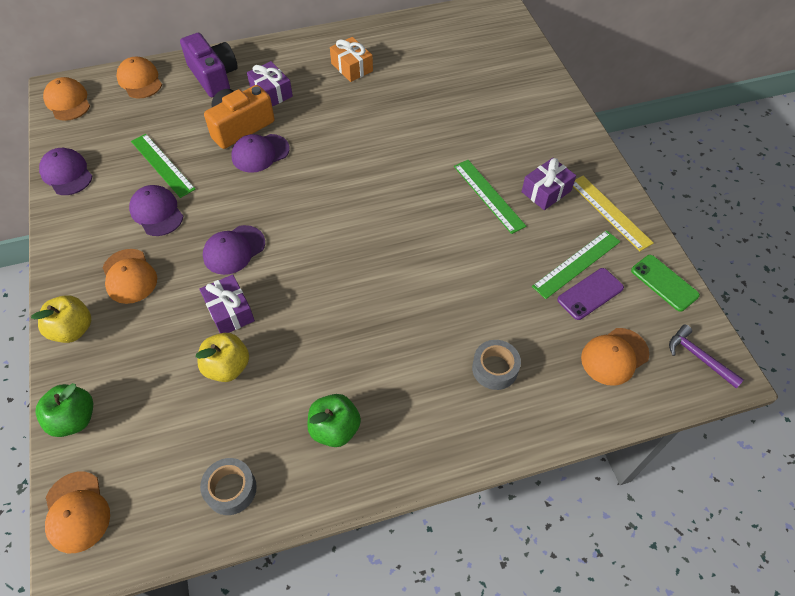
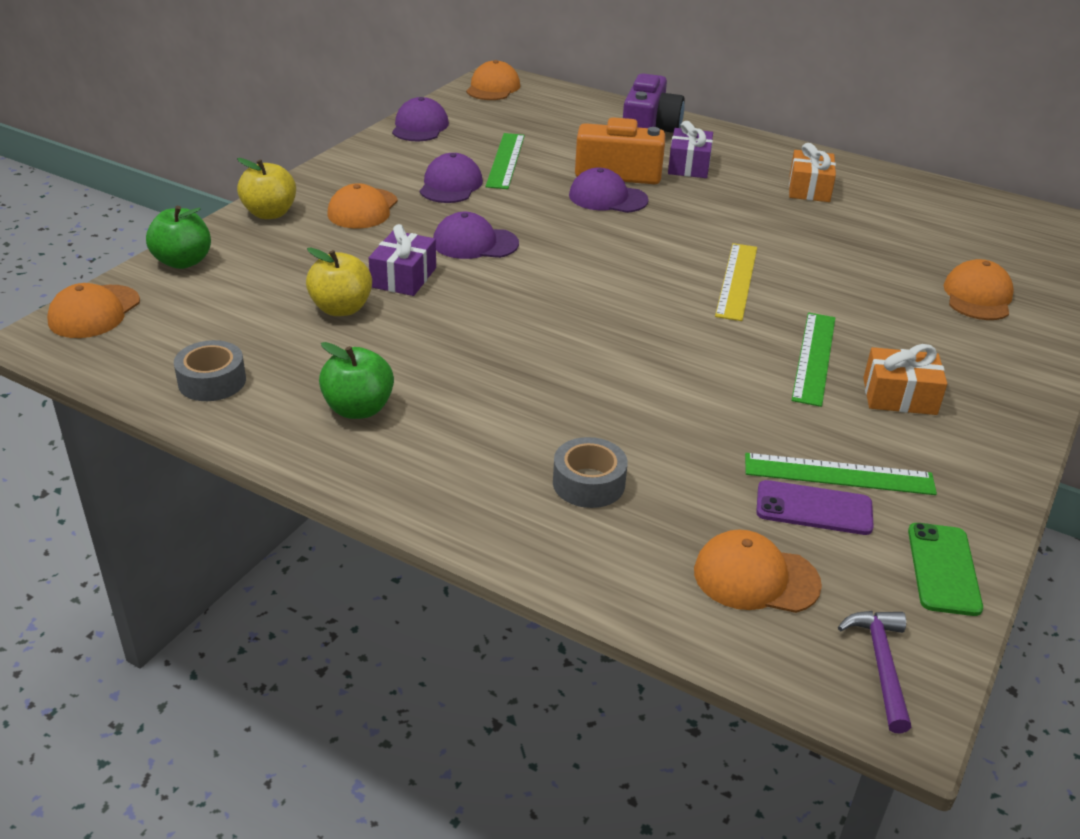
camera: 45 degrees right, 20 degrees down
(140, 80) = (575, 103): orange cap -> orange cap (977, 296)
(546, 191) = (899, 396): purple gift -> orange gift
(610, 212) = (965, 463): yellow ruler -> yellow ruler (736, 281)

